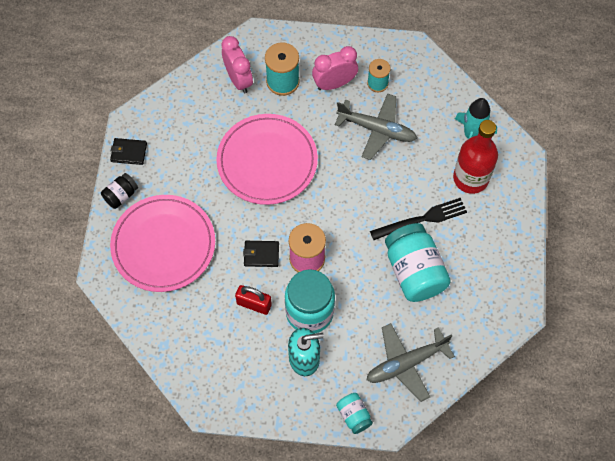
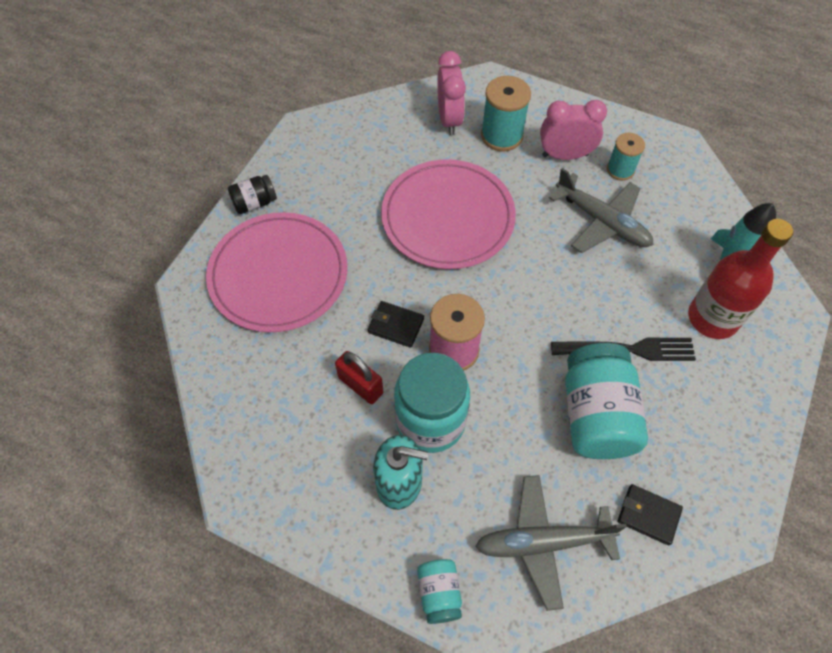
camera: 20 degrees right, 5 degrees down
(129, 152) = (286, 159): black wallet -> black wallet (648, 515)

